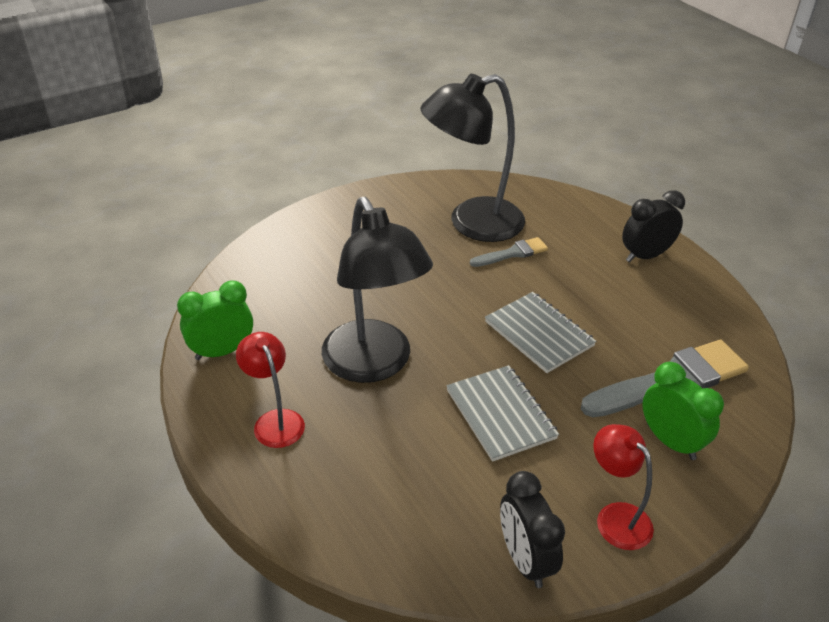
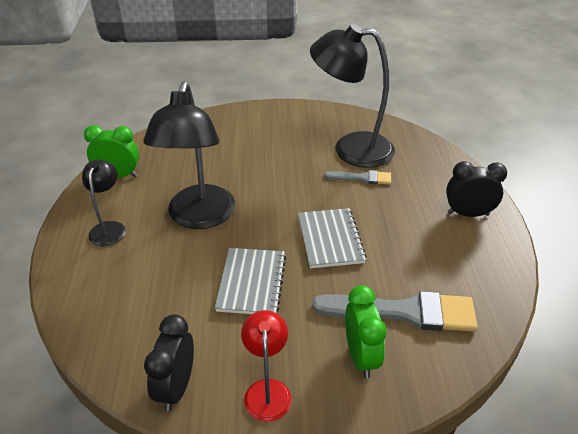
camera: 30 degrees right, 0 degrees up
(275, 420) = (109, 228): red lamp -> black lamp

